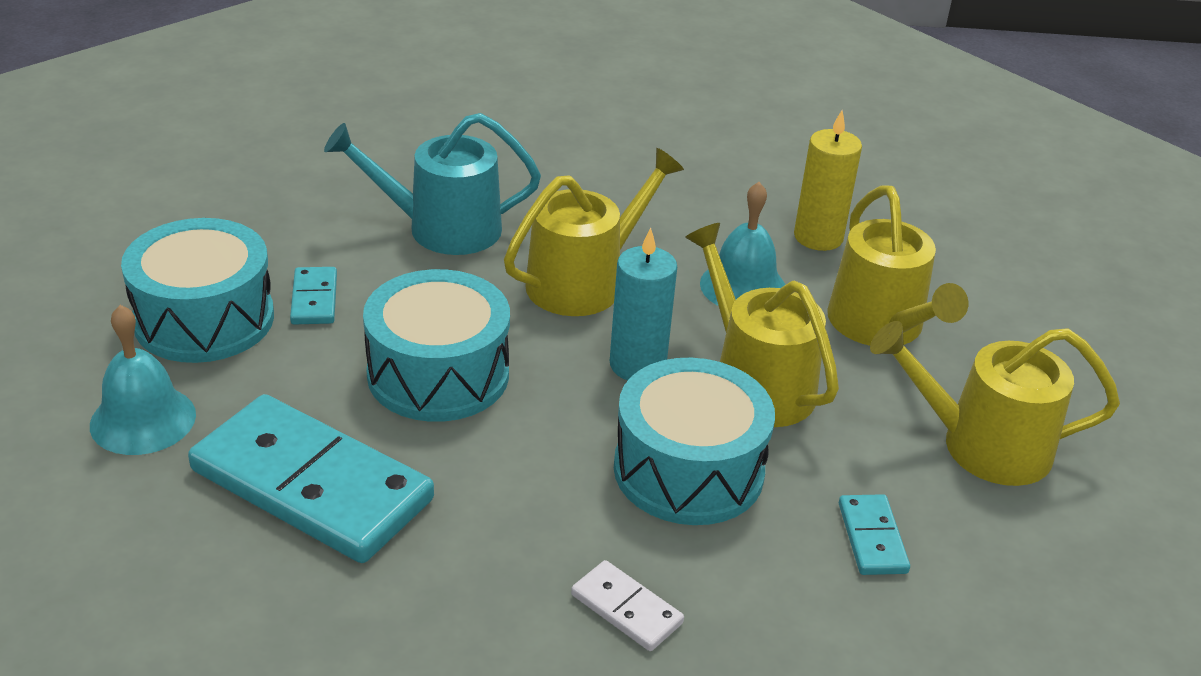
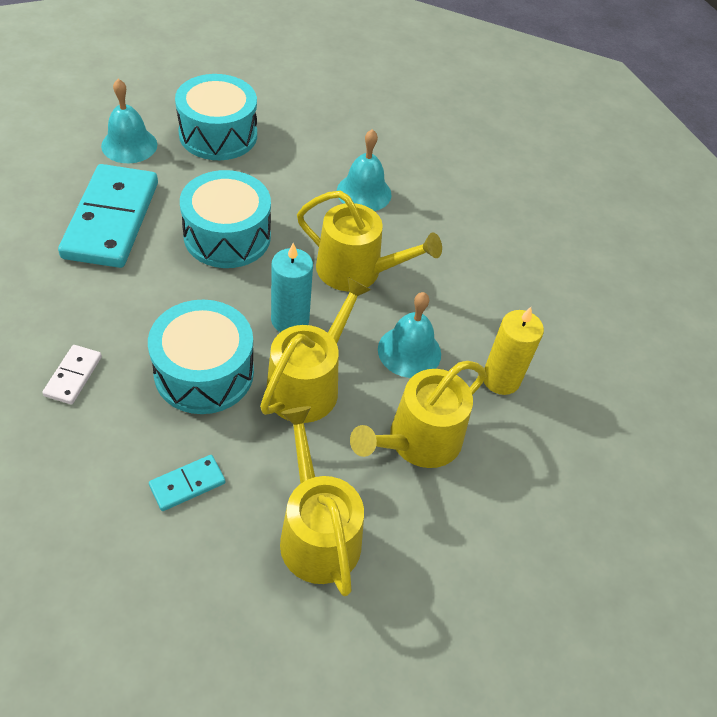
camera: 60 degrees right, 15 degrees up
(314, 299) = (261, 166): turquoise domino -> none
(442, 228) = (364, 192): turquoise watering can -> turquoise bell

